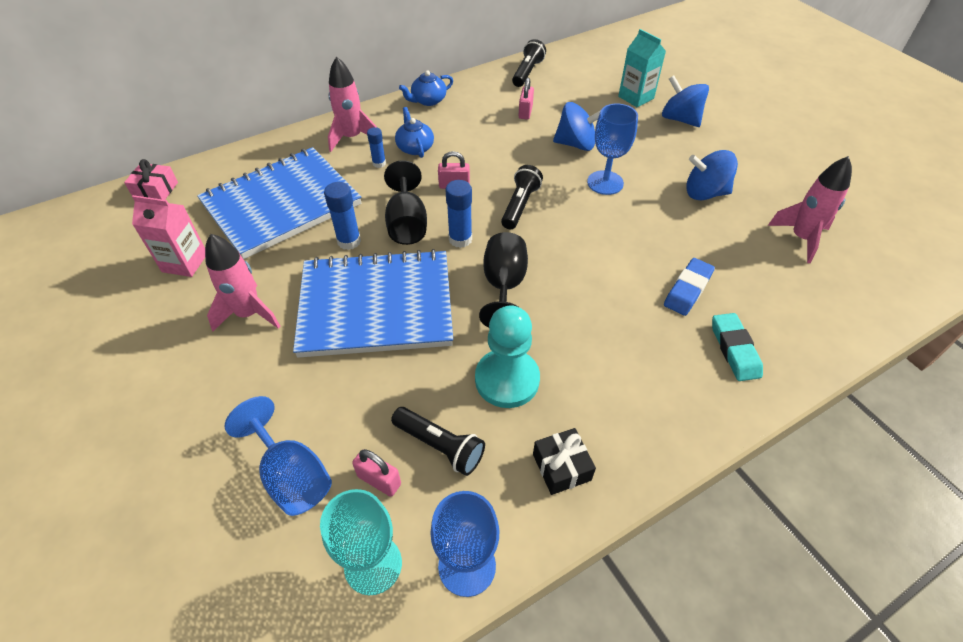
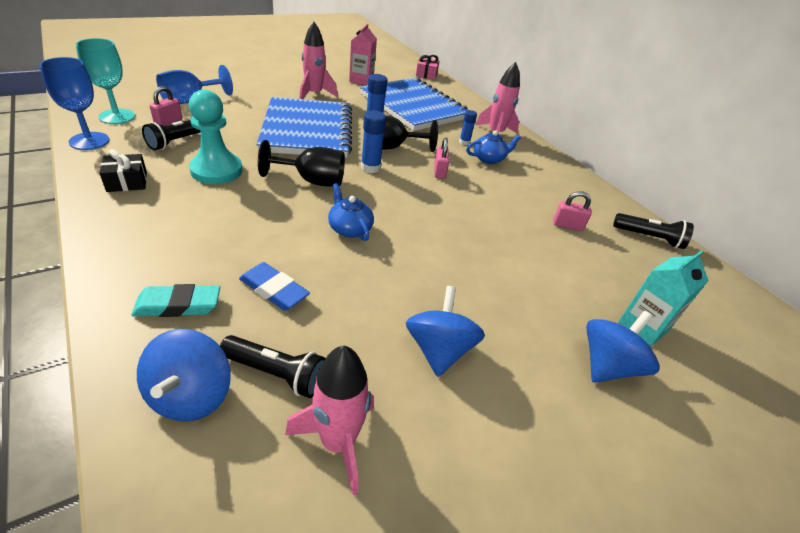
camera: 85 degrees right, 10 degrees down
(428, 100) = (563, 171): blue teapot -> blue teapot (349, 228)
(520, 205) = (413, 202): black flashlight -> black flashlight (276, 373)
(576, 144) = (518, 252): blue spinning top -> blue spinning top (191, 395)
(605, 183) = (452, 262): blue goblet -> none

